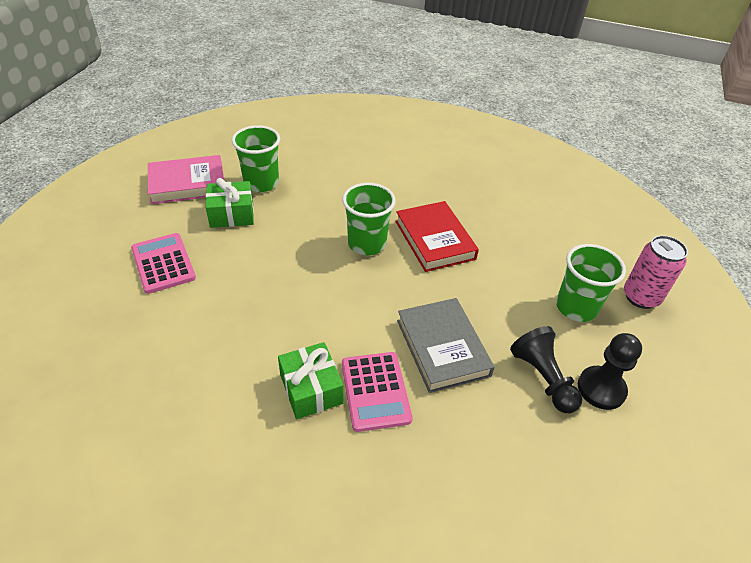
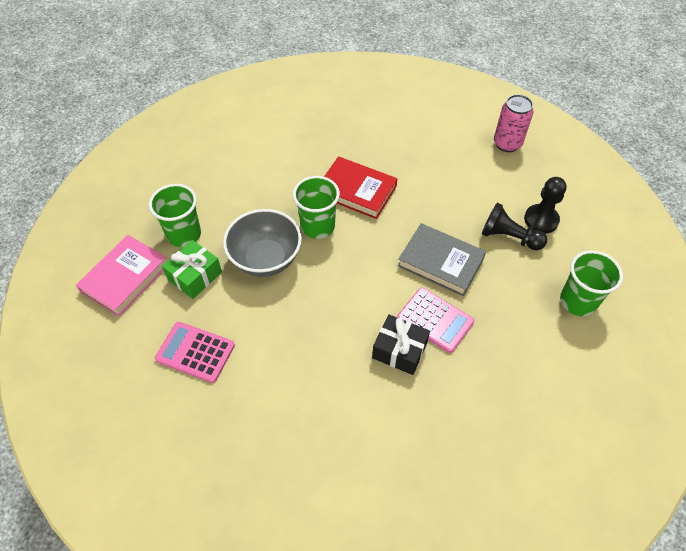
camera: 40 degrees left, 10 degrees up
(296, 238) = (266, 259): none -> grey bowl
(311, 389) = (399, 350): green gift -> black gift
(576, 307) = (482, 177): green cup -> green cup (578, 301)

